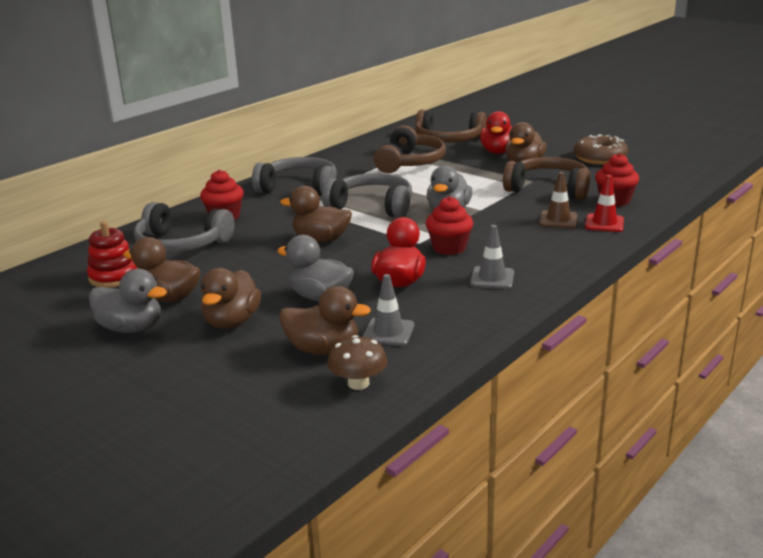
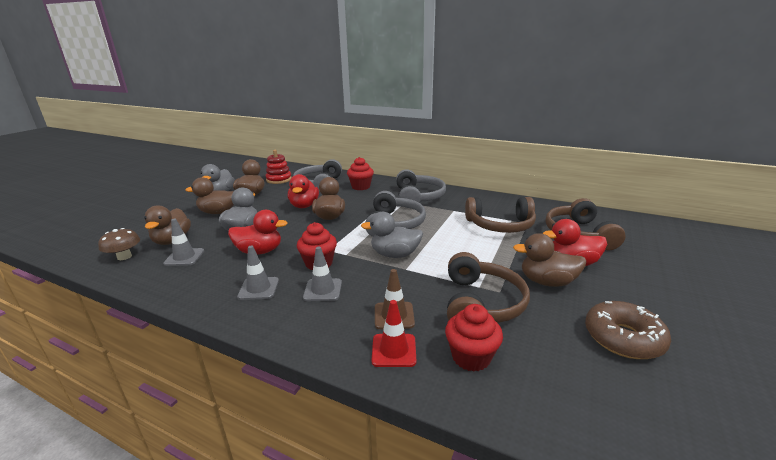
camera: 75 degrees right, 0 degrees up
(265, 255) = (304, 206): none -> red duck
(506, 247) = (323, 290): none -> grey traffic cone

